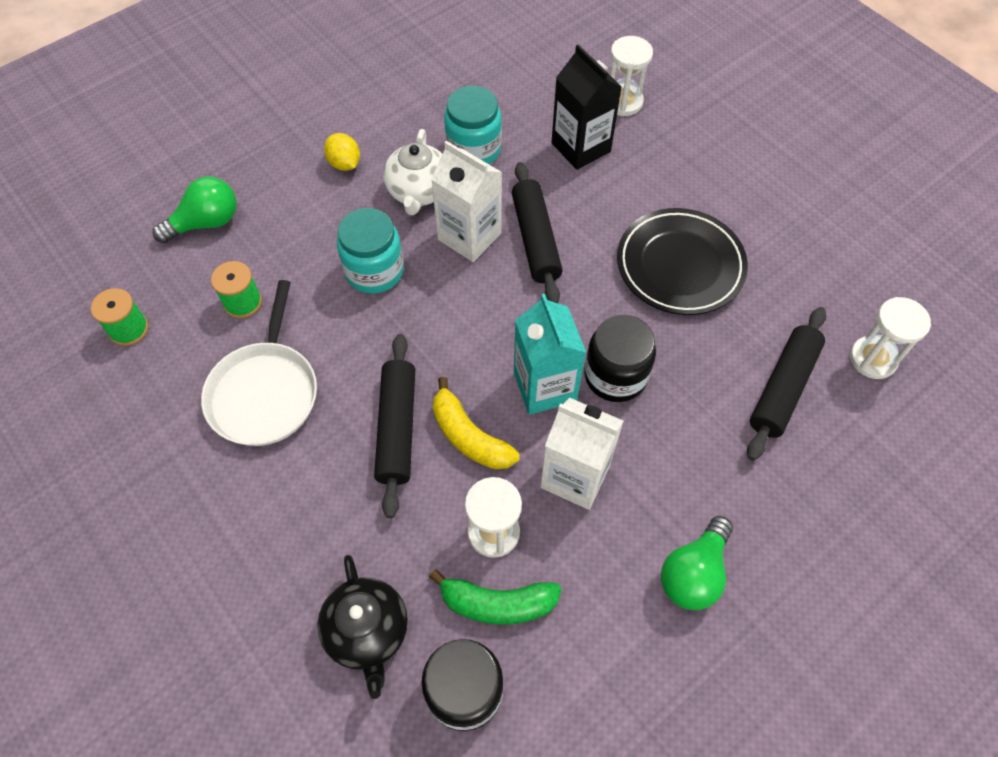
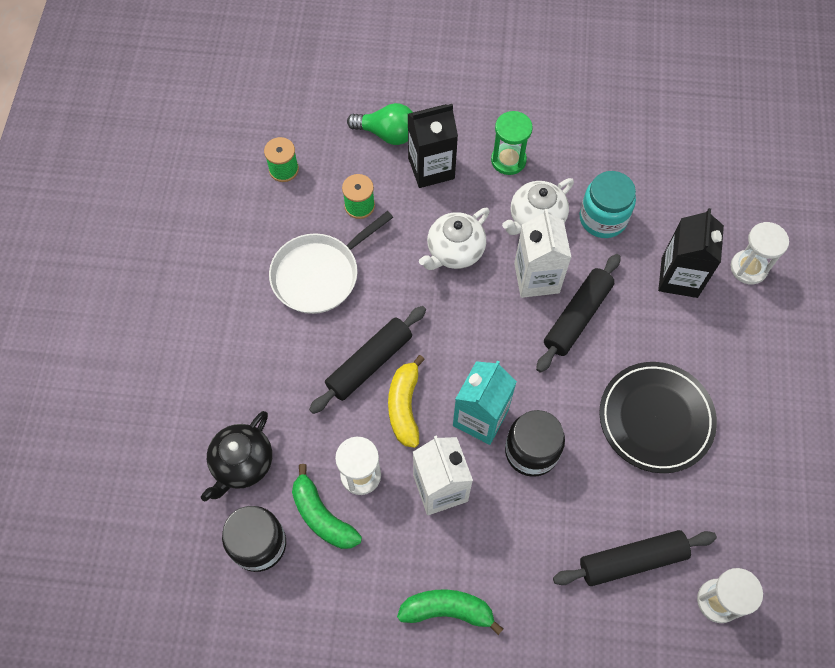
camera: 45 degrees right, 5 degrees up
(280, 220) = (431, 168): none -> black carton
(344, 163) = (508, 160): yellow lemon -> green hourglass
(374, 271) = (454, 251): turquoise jar -> white teapot
(694, 573) = (447, 610): green light bulb -> green banana

